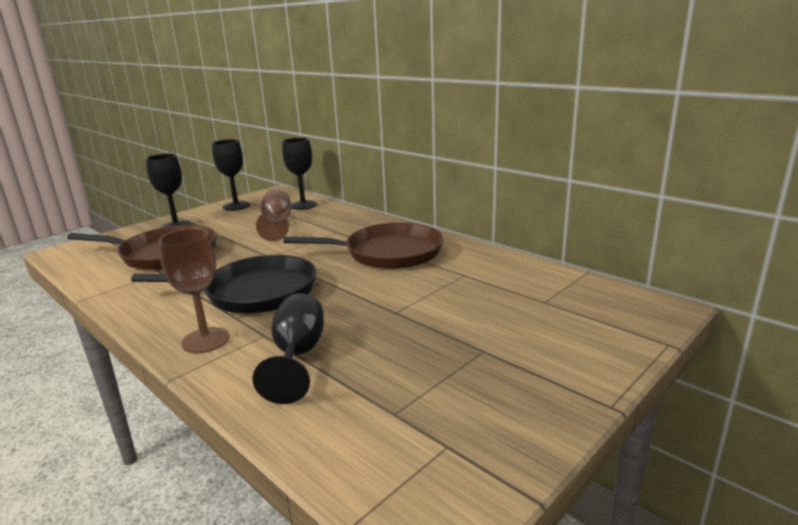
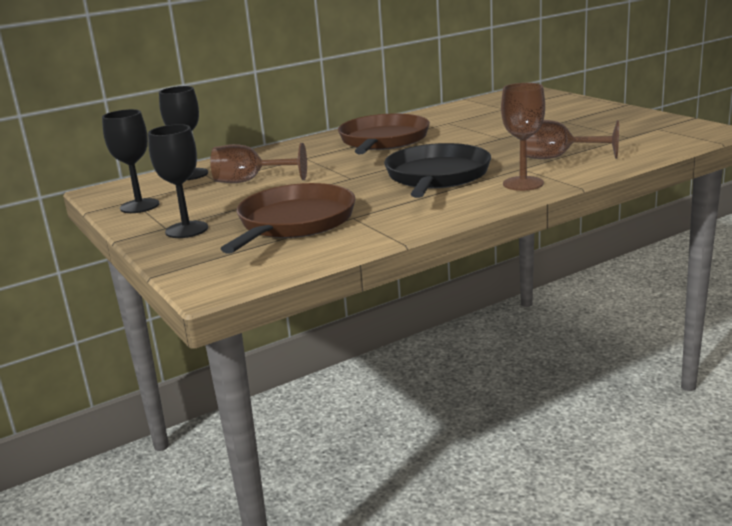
camera: 75 degrees left, 0 degrees up
(298, 356) = (557, 158): black goblet -> brown goblet

